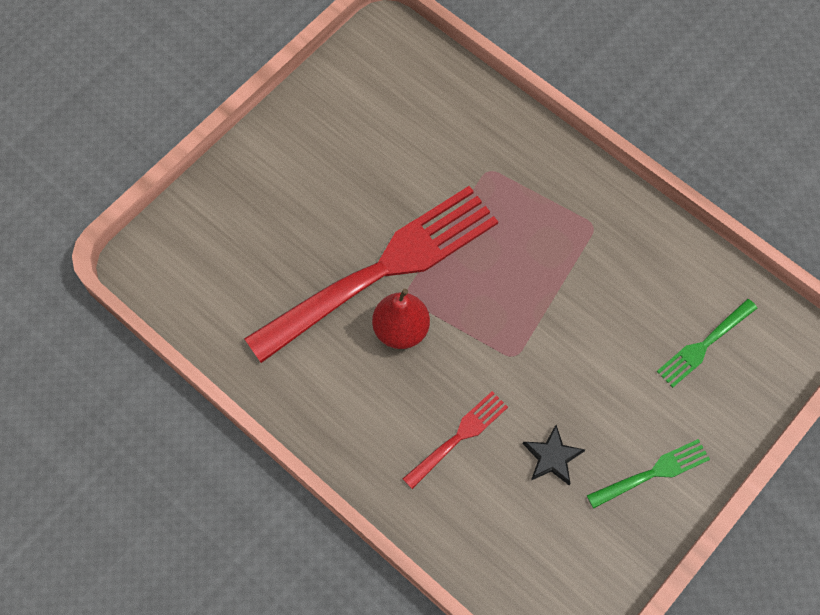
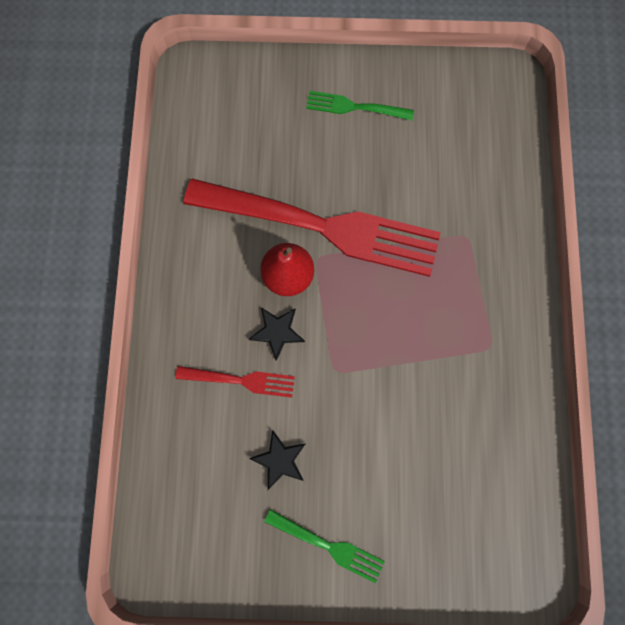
camera: 50 degrees right, 10 degrees up
(442, 376) = (277, 332): none -> black star
(704, 344) = (467, 507): green fork -> green fork (355, 107)

